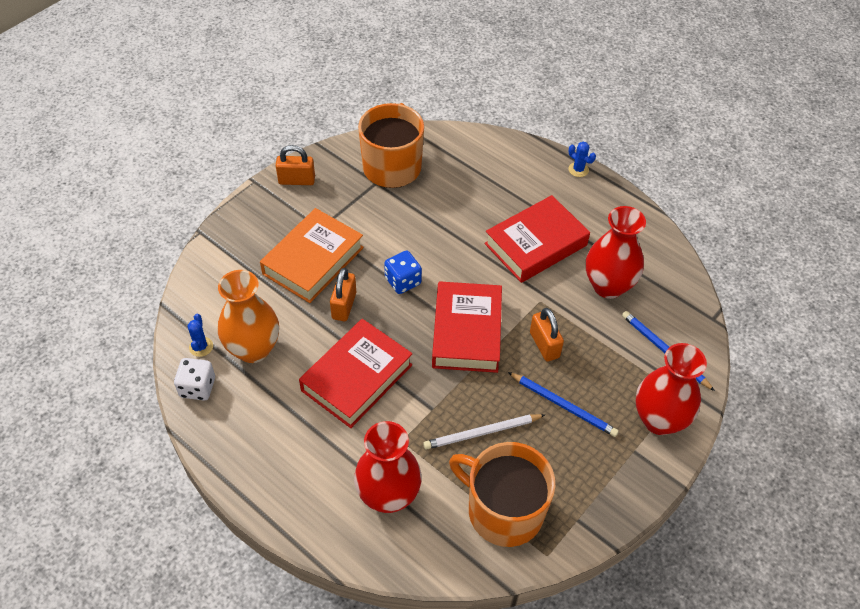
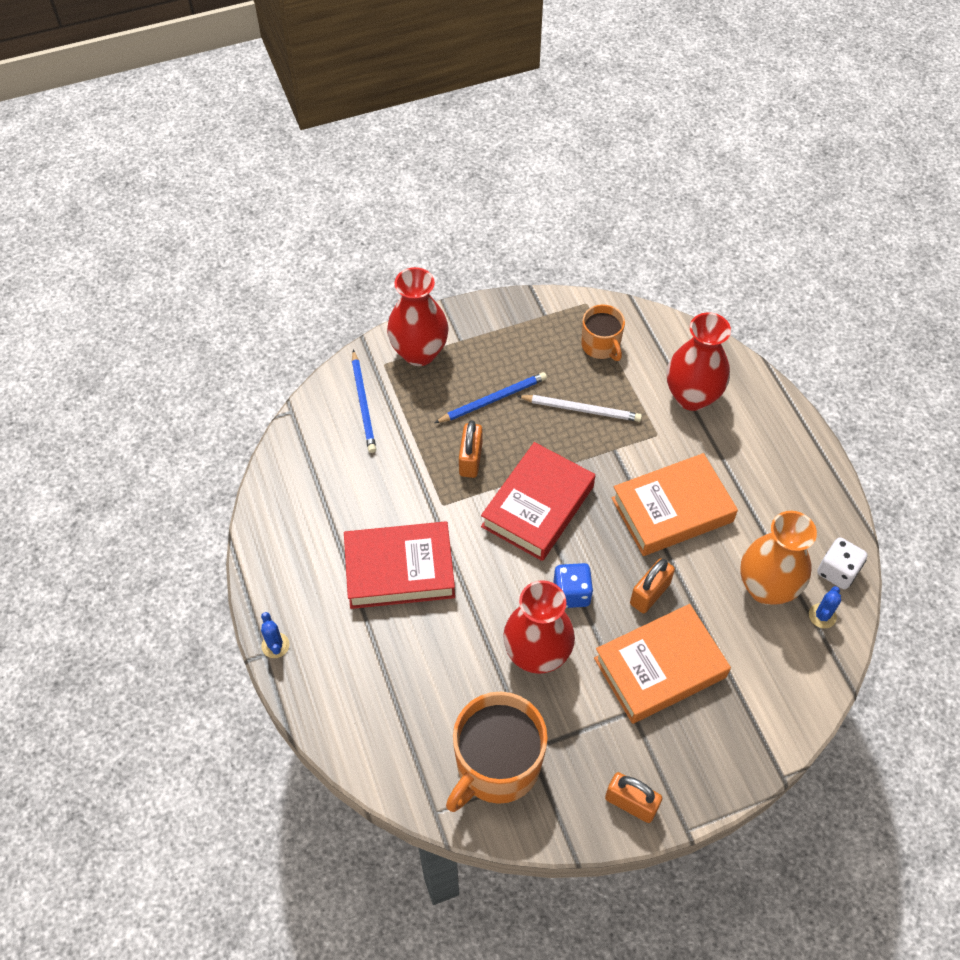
camera: 150 degrees left, 5 degrees up
(357, 377) = (672, 510): red book -> orange book
(503, 510) = (601, 345): orange mug -> orange mug, size x0.57
(563, 405) = (493, 399): blue pencil -> blue pencil turned 90 degrees clockwise
(608, 286) = (362, 488): red vase -> red vase (537, 654)

